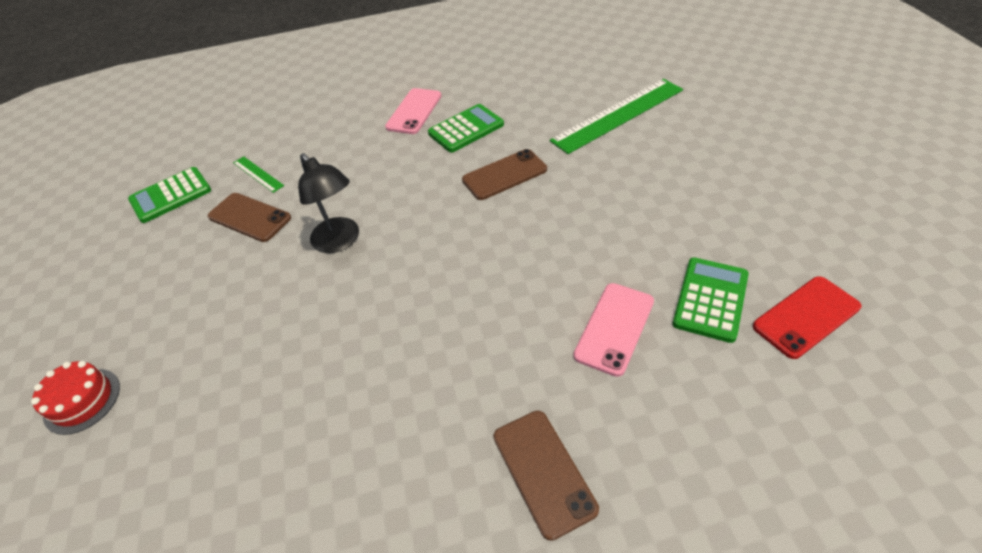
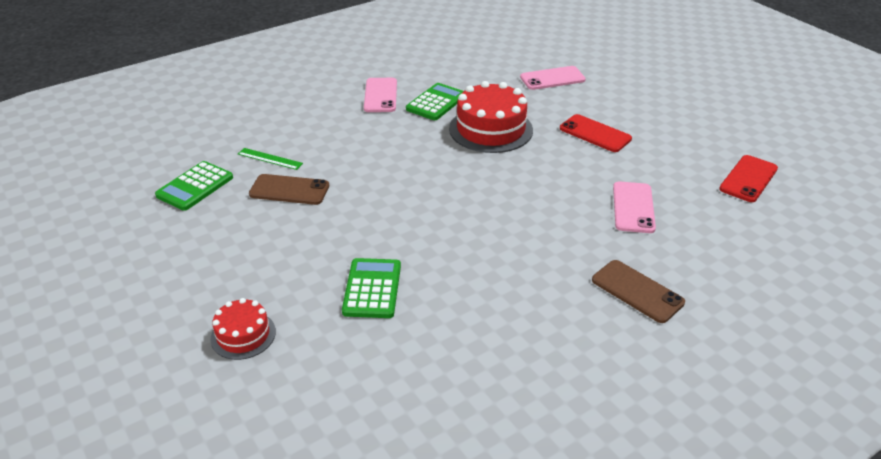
camera: 25 degrees left, 10 degrees down
(340, 241) = (386, 193): black lamp -> none
(504, 175) = (490, 129): brown phone -> red cake
(618, 115) = (552, 78): green ruler -> pink phone
(626, 203) = (595, 134): none -> red phone
(710, 299) = (685, 180): green calculator -> green calculator (372, 289)

